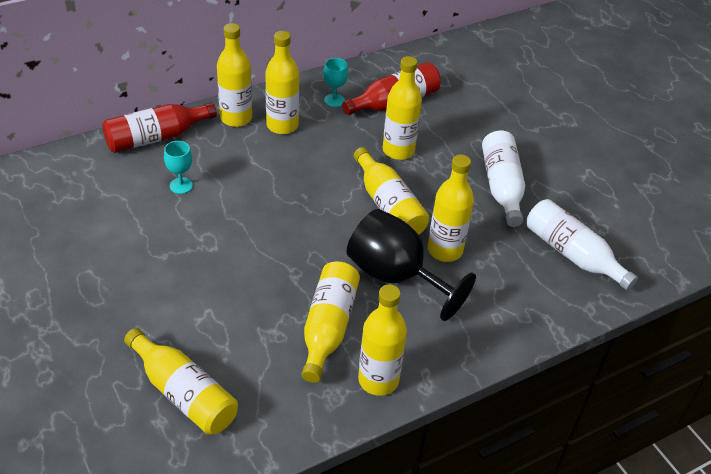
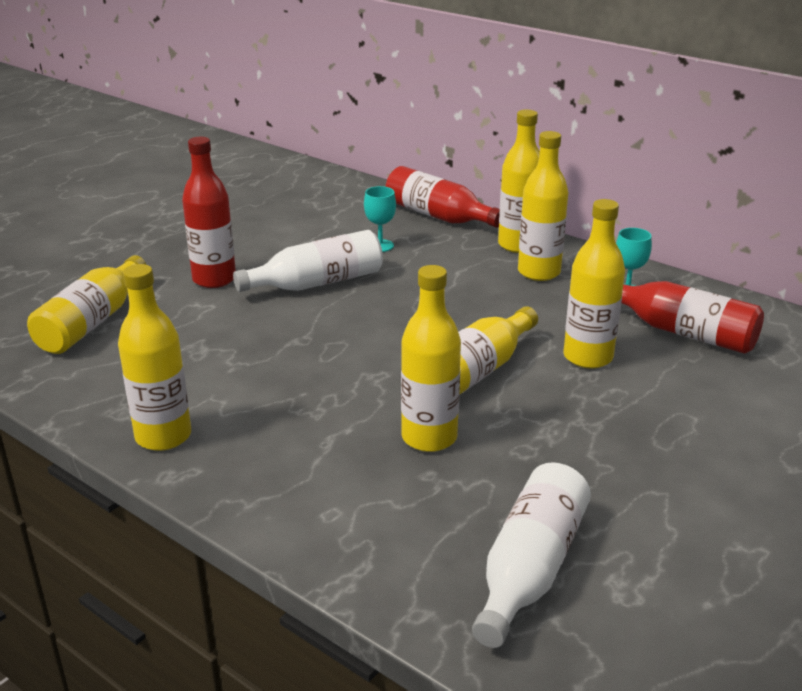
camera: 70 degrees right, 15 degrees down
(164, 298) = (214, 279): none -> red bottle
(328, 327) = (230, 381): yellow bottle -> none
(396, 276) = (348, 409): black goblet -> none
(502, 186) = (613, 461): white bottle -> white bottle (317, 283)

